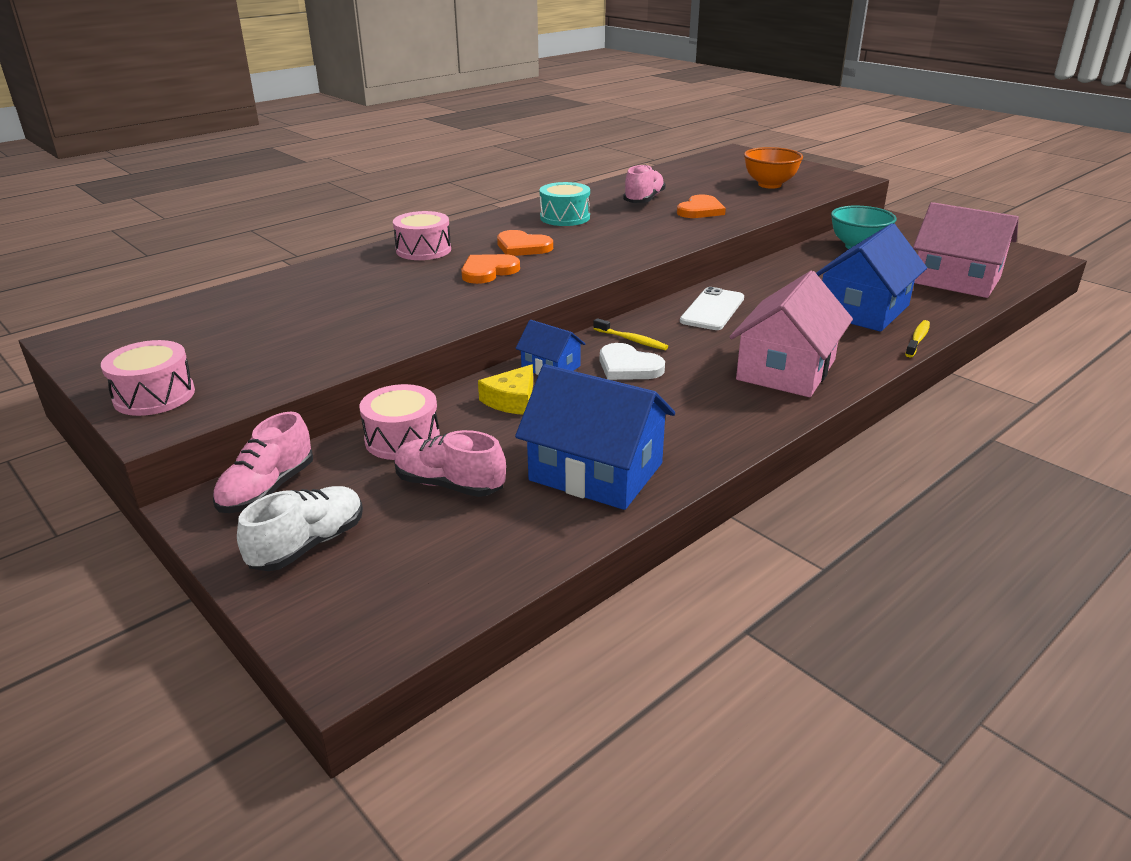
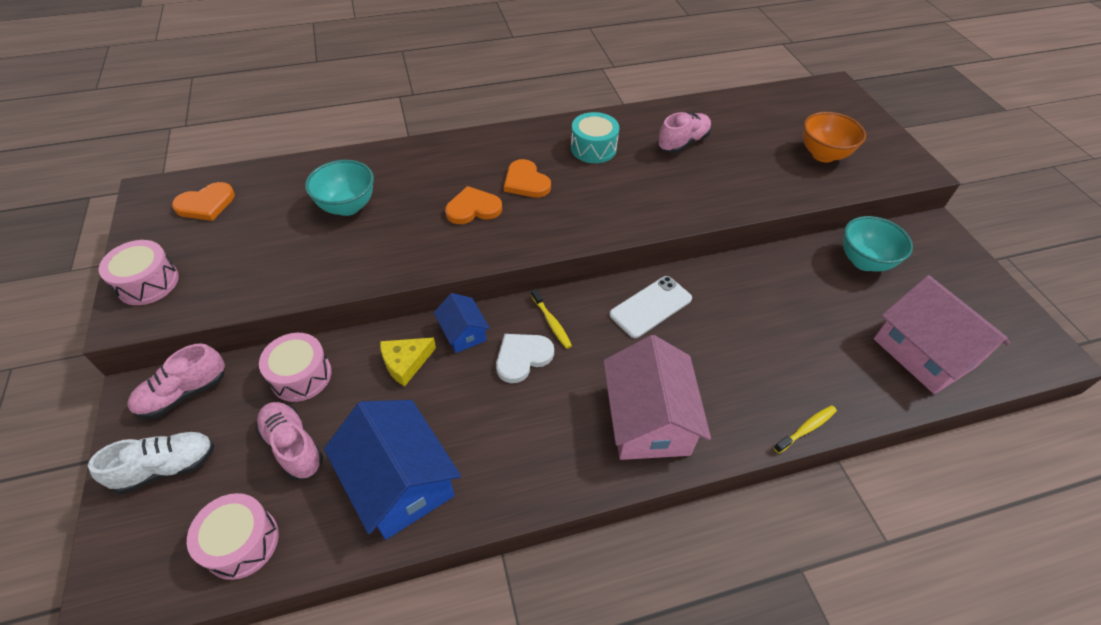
camera: 25 degrees right, 20 degrees up
(347, 297) = (347, 207): none -> turquoise bowl
(423, 250) = (448, 159): pink drum -> pink drum (242, 542)
(628, 366) = (522, 357): white heart -> white heart turned 75 degrees clockwise
(700, 210) = (722, 176): orange heart -> orange heart (206, 204)
(786, 370) = (648, 420): pink house -> pink house turned 60 degrees counterclockwise
(863, 310) = (789, 362): blue house -> none

